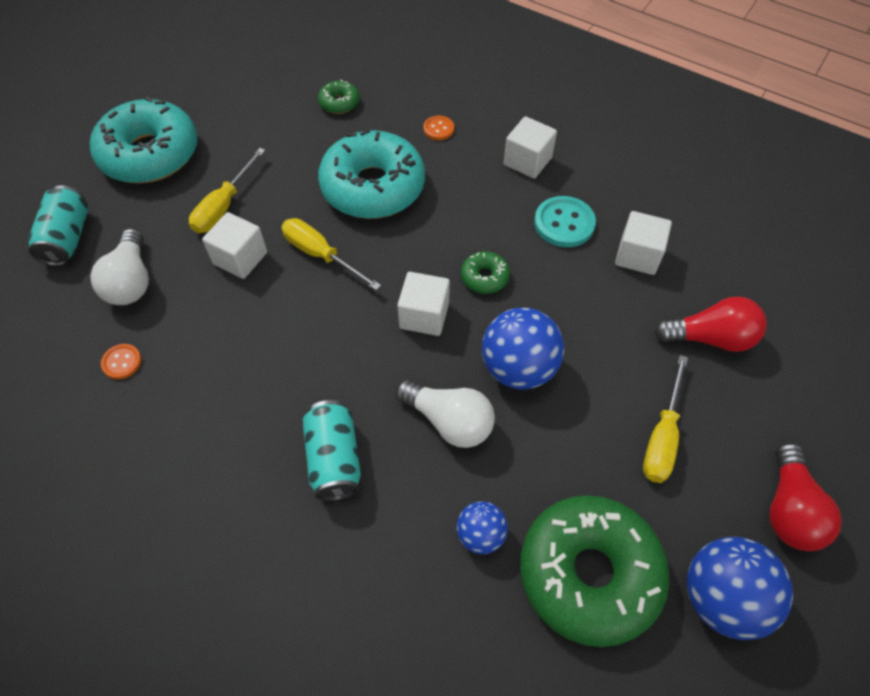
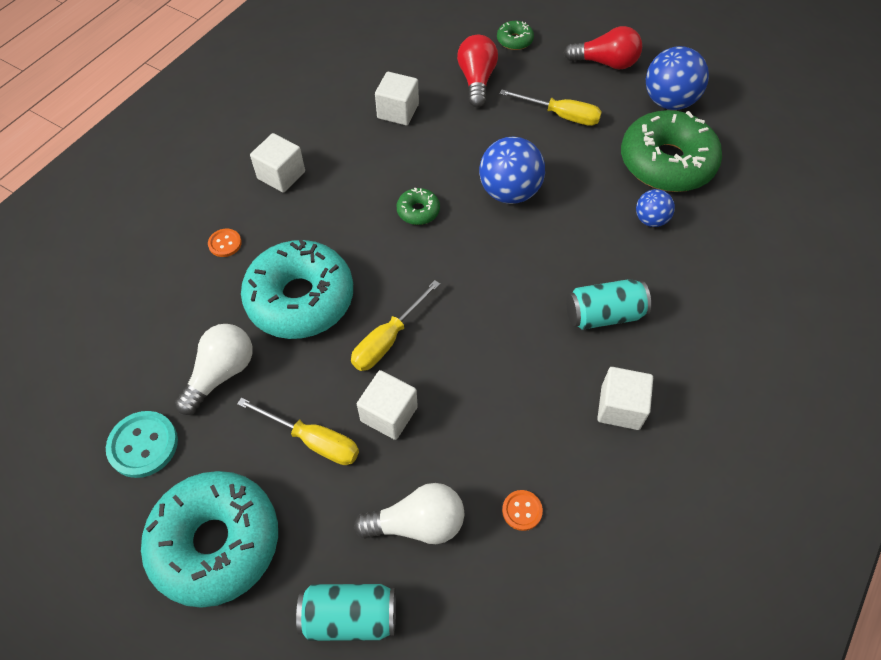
camera: 90 degrees left, 0 degrees up
(339, 103) = (164, 336): green donut -> green donut (514, 40)
(424, 315) = (459, 254): white cube -> white cube (620, 407)
(449, 421) = (561, 237): white light bulb -> white light bulb (221, 374)
(564, 223) = (360, 154): turquoise button -> turquoise button (143, 445)

